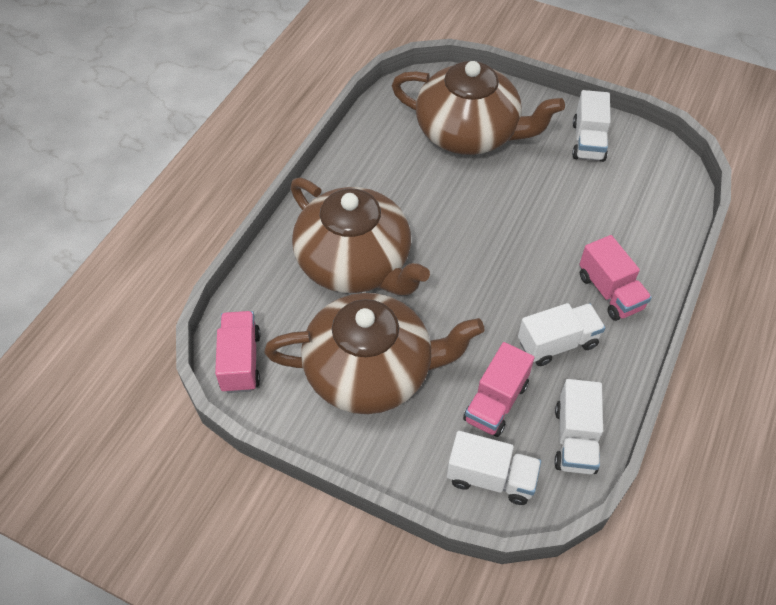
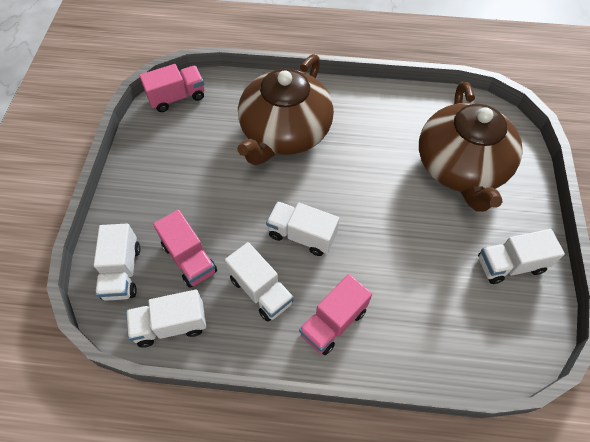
camera: 70 degrees right, 5 degrees up
(371, 371) = (192, 171): brown teapot -> none
(495, 402) = (189, 258): pink truck -> pink truck turned 135 degrees counterclockwise
(502, 288) = (302, 235): none -> white truck

